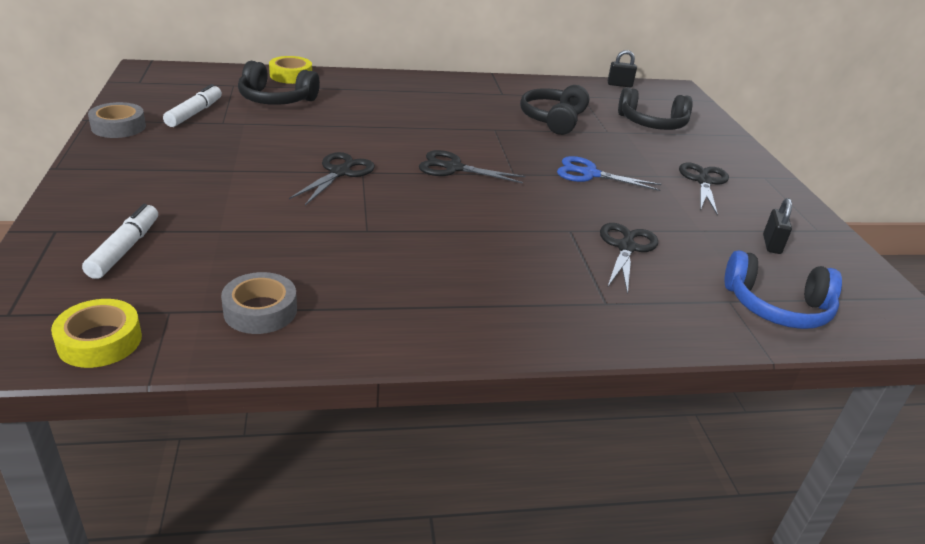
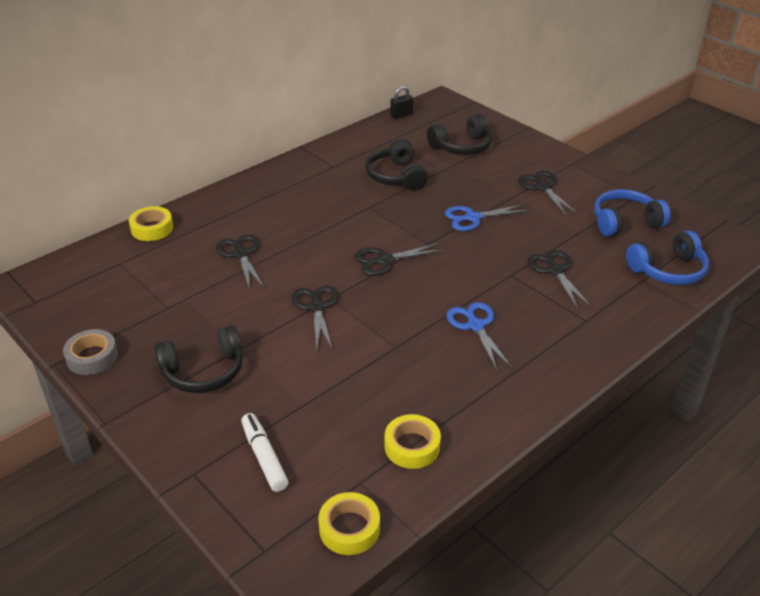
camera: 30 degrees left, 5 degrees up
(194, 113) = (132, 310): white marker -> none
(260, 311) = (412, 446): grey tape -> yellow tape
(276, 99) = (175, 261): black headphones -> black headphones (204, 372)
(333, 115) = (241, 254): none -> black scissors
(471, 251) = (475, 326): none -> blue scissors
(771, 244) = (625, 222): black padlock -> blue headphones

